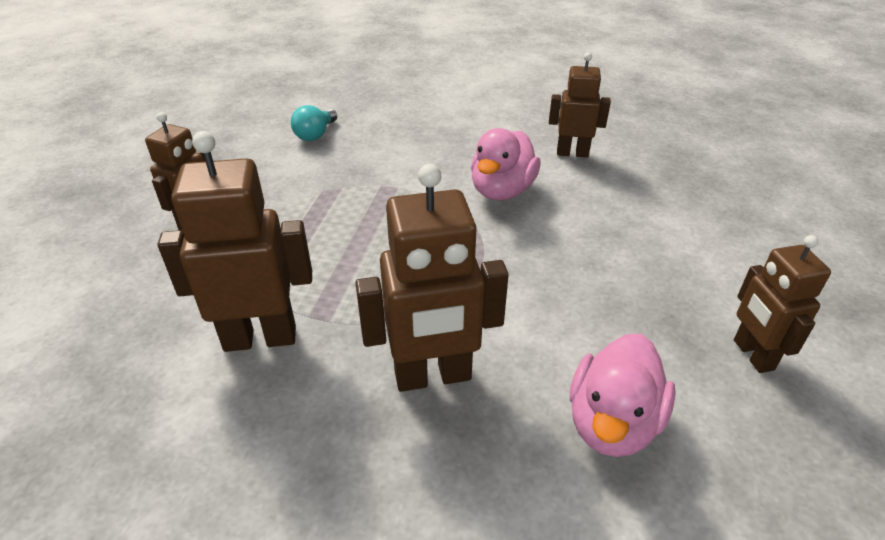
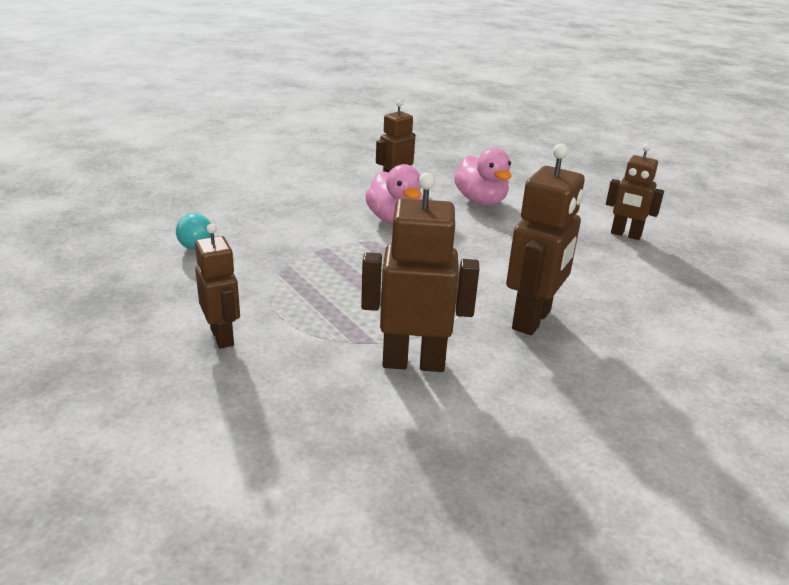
camera: 50 degrees left, 10 degrees down
(260, 338) = (413, 362): brown robot -> brown robot turned 60 degrees clockwise
(612, 423) = (627, 289): pink duck -> pink duck (481, 201)

